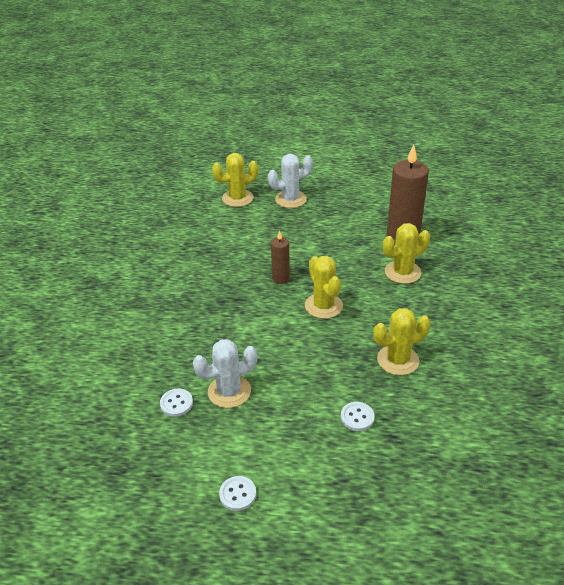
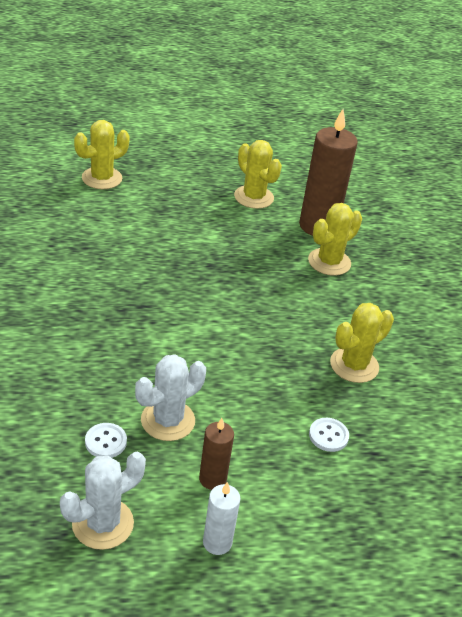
camera: 20 degrees left, 0 degrees up
(237, 494) = (217, 542): white button -> white candle
(281, 278) = (188, 277): brown candle -> brown candle (212, 479)
(290, 199) = (169, 178): white cactus -> white cactus (103, 523)
(323, 306) = (250, 307): yellow cactus -> yellow cactus (254, 197)

